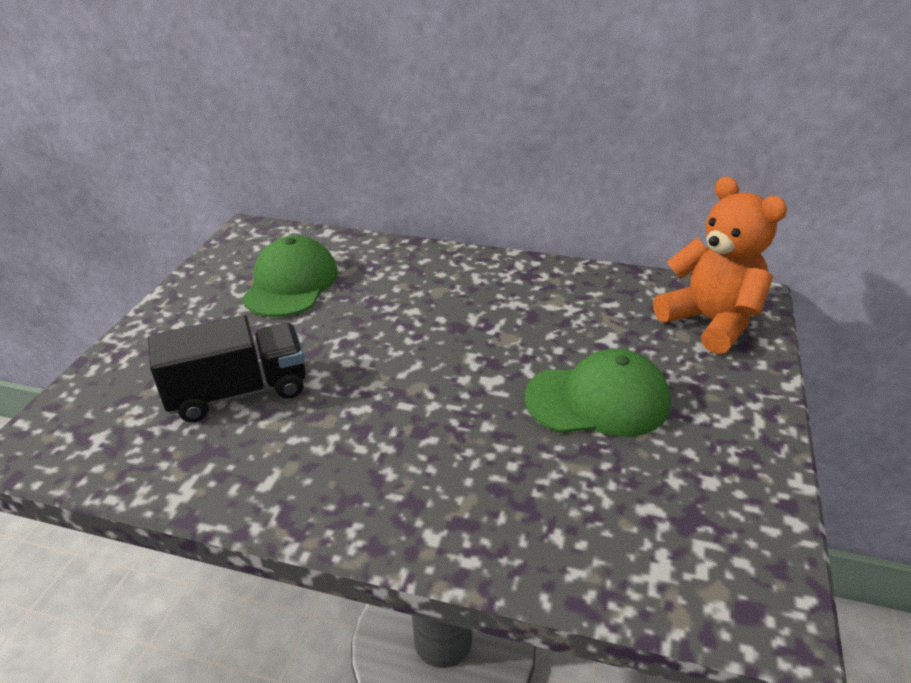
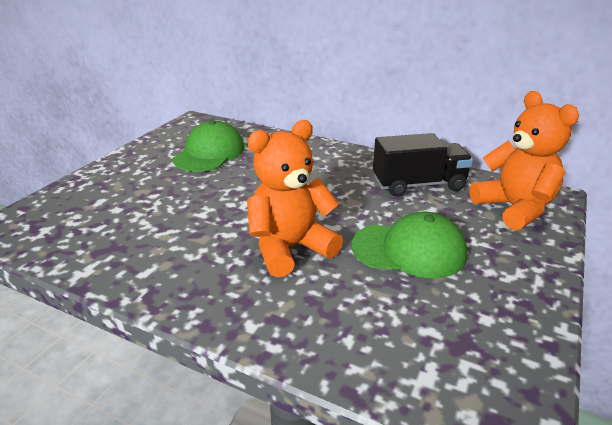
camera: 10 degrees right, 5 degrees down
(238, 392) = (148, 214): black truck -> black truck (418, 185)
(448, 419) = (290, 248): none -> orange teddy bear

